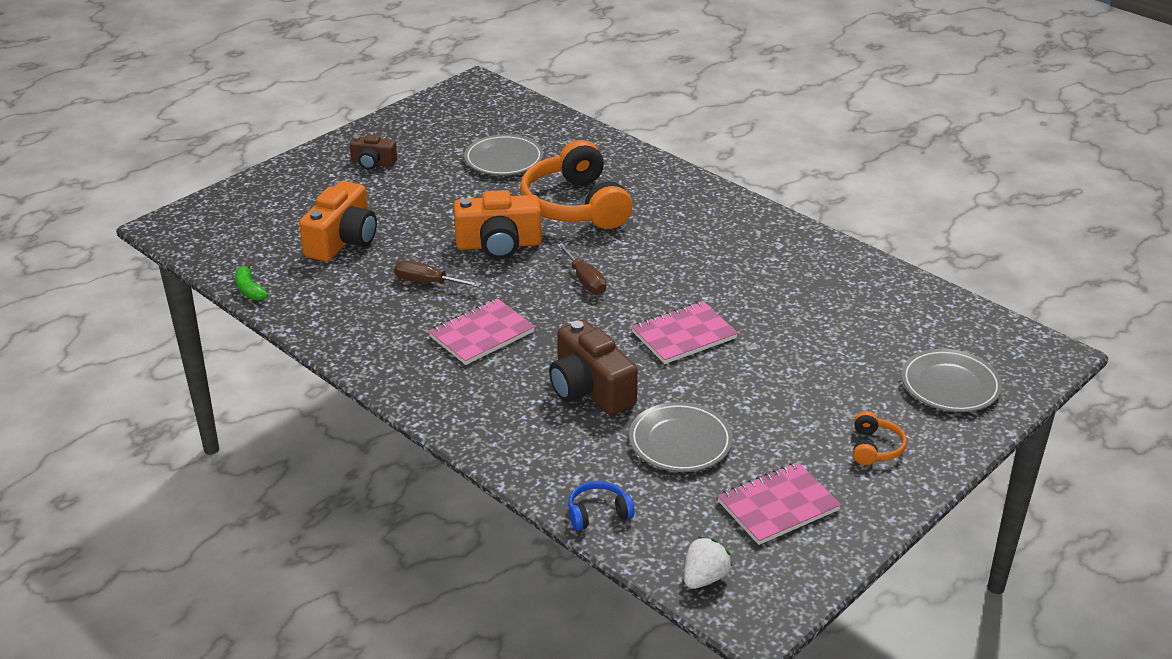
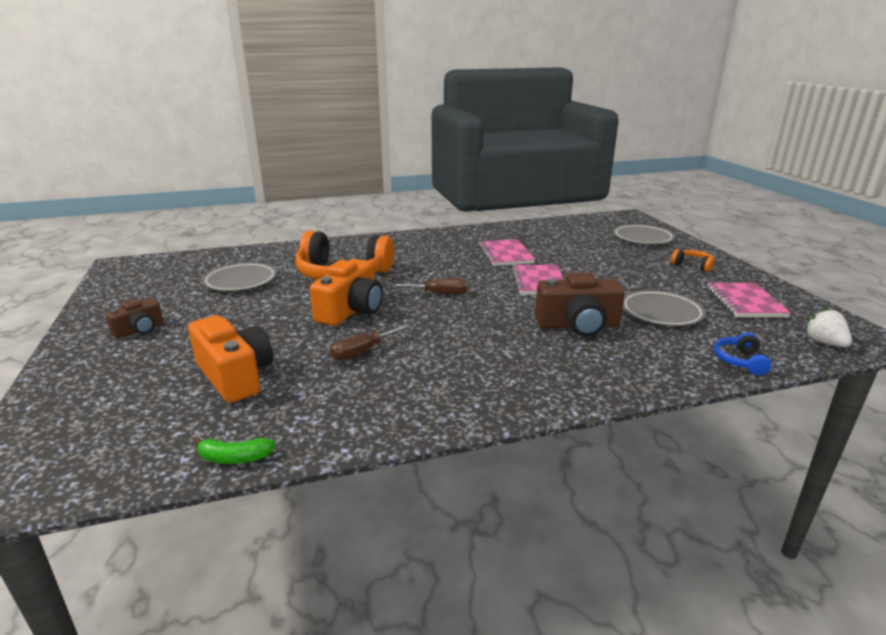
camera: 60 degrees left, 10 degrees down
(481, 334) = (466, 347): pink notebook -> pink notebook (505, 255)

